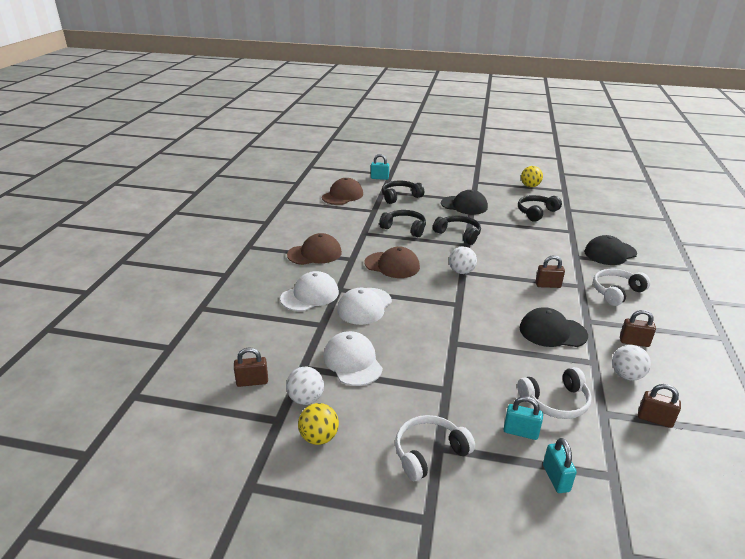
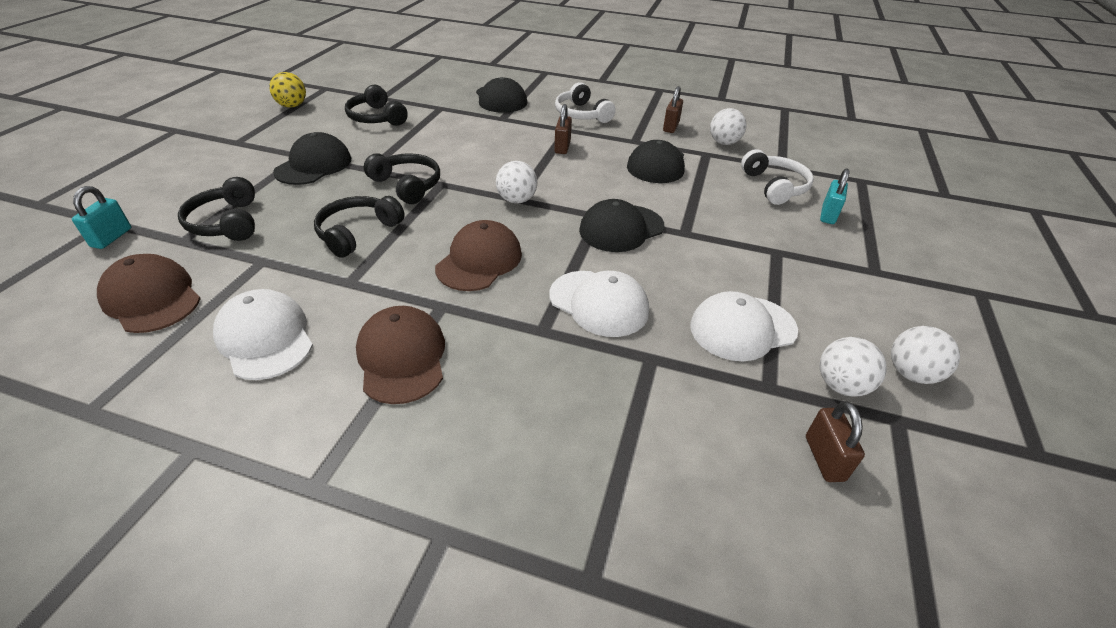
camera: 85 degrees left, 10 degrees up
(310, 295) = (558, 370): white cap -> white cap (265, 338)
(319, 437) = (911, 373): yellow ball -> white ball
(429, 452) = (888, 279): white headphones -> none
(446, 314) = (621, 228): none -> black cap
(458, 234) = (407, 185): black headphones -> black headphones turned 90 degrees clockwise
(556, 478) = (880, 208): turquoise padlock -> none
(654, 419) = (781, 145): brown padlock -> none

